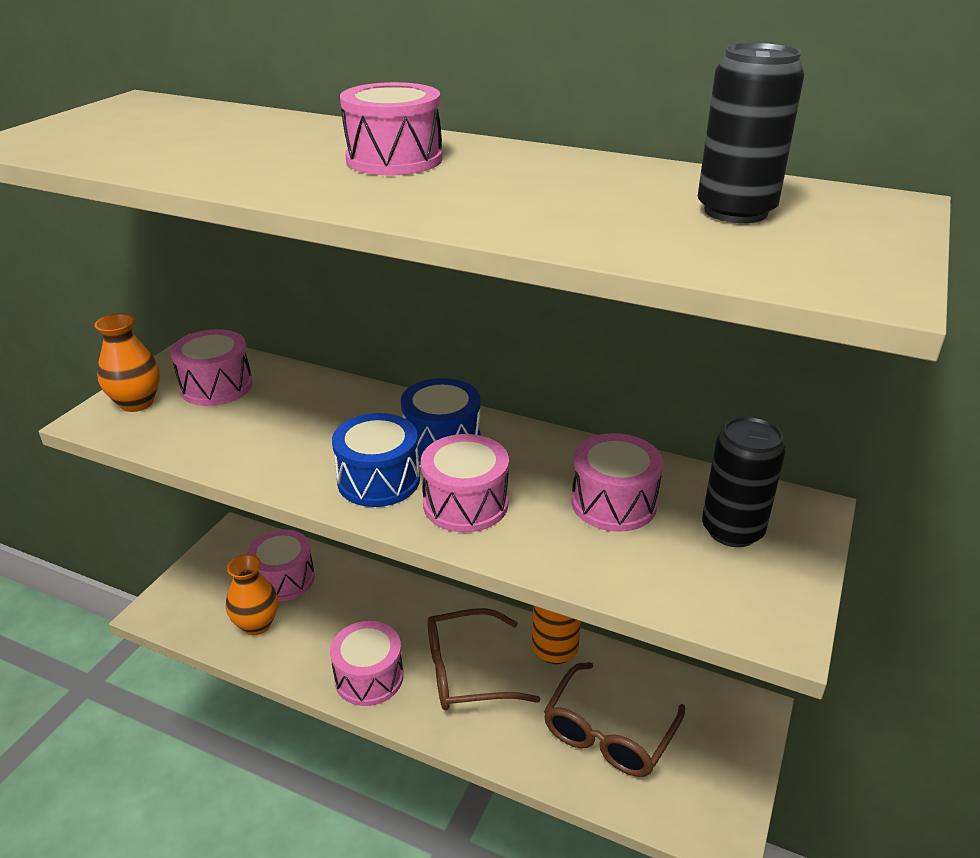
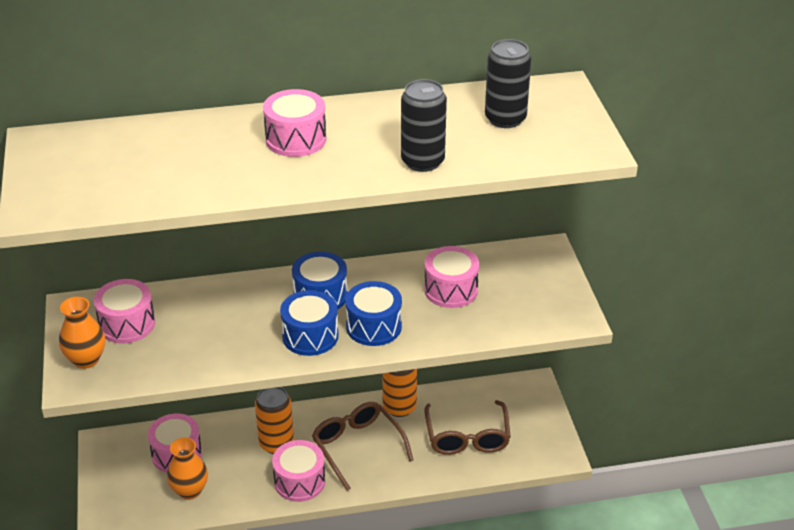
camera: 35 degrees left, 5 degrees up
(386, 620) = (276, 443): none -> orange can
(465, 504) = (374, 326): pink drum -> blue drum
(466, 671) = (357, 447): brown glasses -> brown glasses turned 105 degrees clockwise
(732, 530) = (521, 278): black can -> black can (422, 161)

